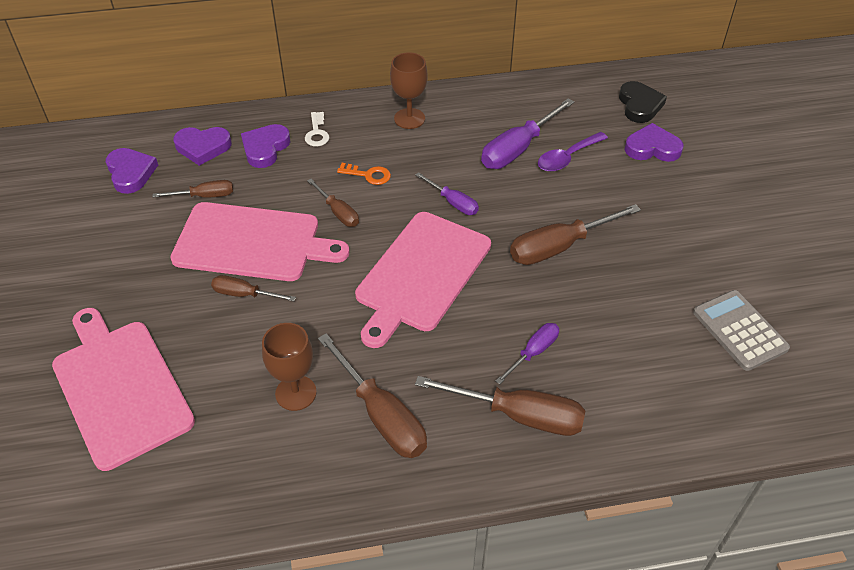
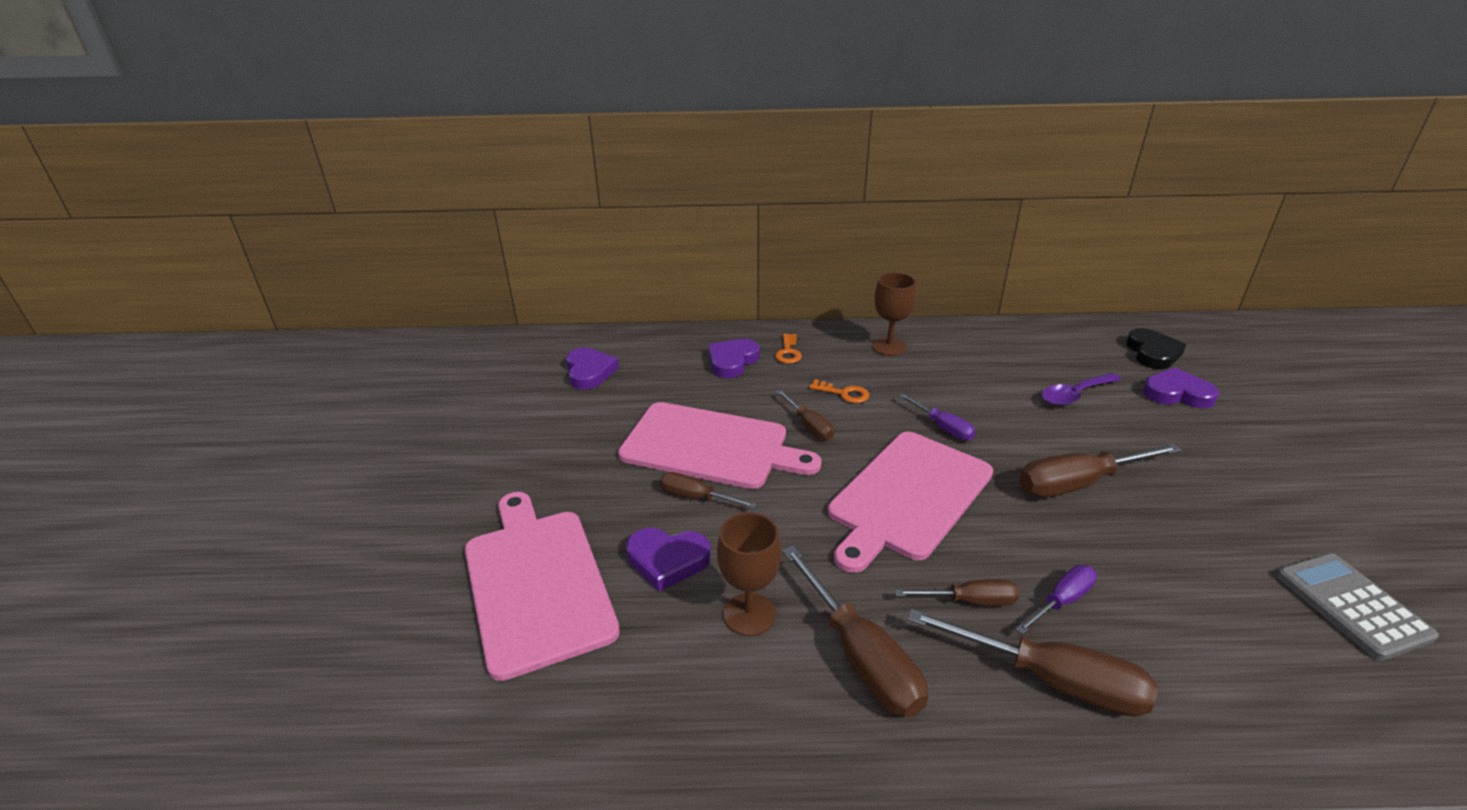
camera: 10 degrees right, 15 degrees down
(203, 147) = (667, 356): purple heart -> purple heart (667, 560)
(205, 196) = (663, 398): brown screwdriver -> brown screwdriver (970, 601)
(317, 133) = (788, 352): white key -> orange key
(518, 149) = (1014, 382): purple screwdriver -> none

